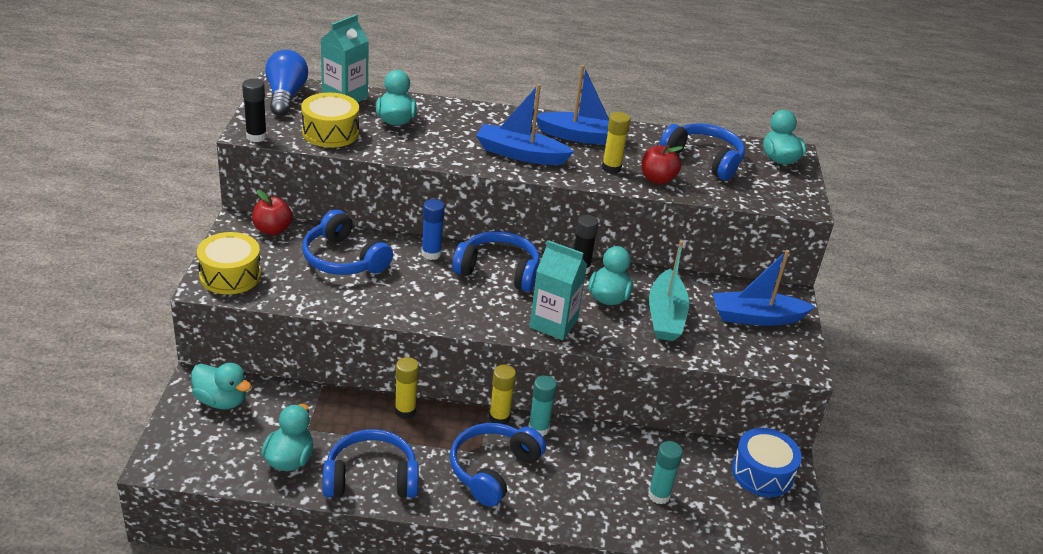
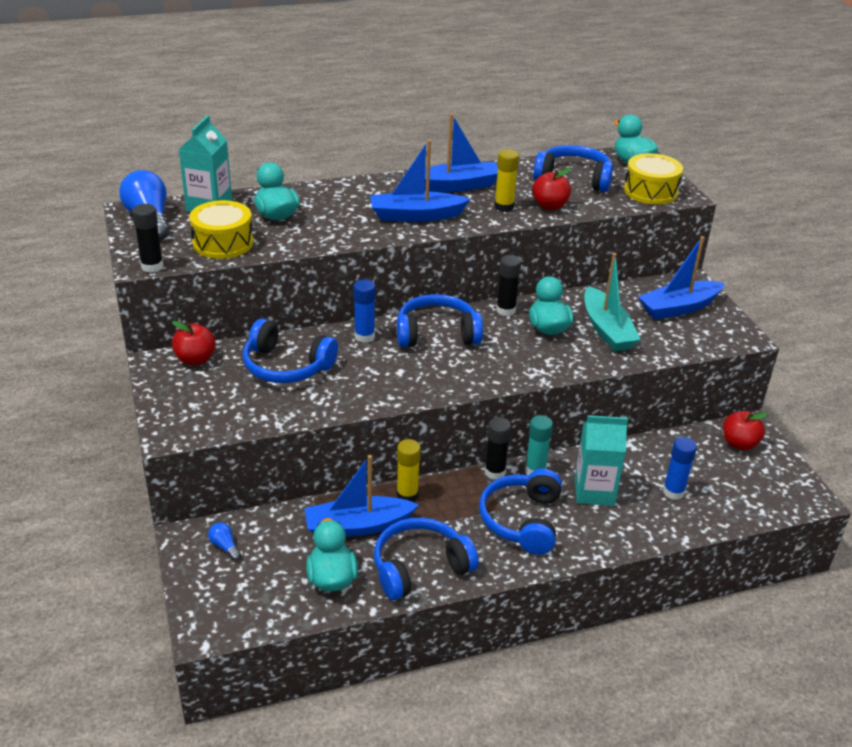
camera: 20 degrees left, 0 degrees up
(221, 401) = (225, 546): turquoise duck -> blue light bulb
(230, 275) = (186, 416): yellow drum -> yellow drum (650, 191)
(343, 423) = (358, 526): none -> blue boat
(499, 418) = (495, 472): yellow glue stick -> black glue stick
(553, 324) = (520, 366): turquoise carton -> turquoise carton (594, 491)
(659, 495) = (673, 492): turquoise glue stick -> blue glue stick
(762, 473) = (739, 443): blue drum -> red apple

